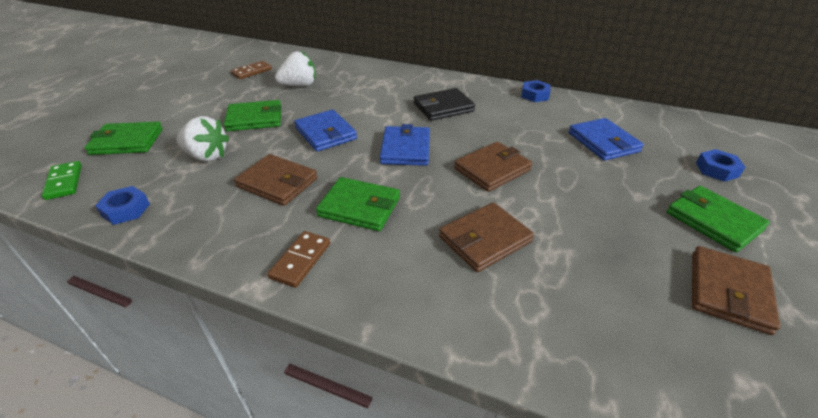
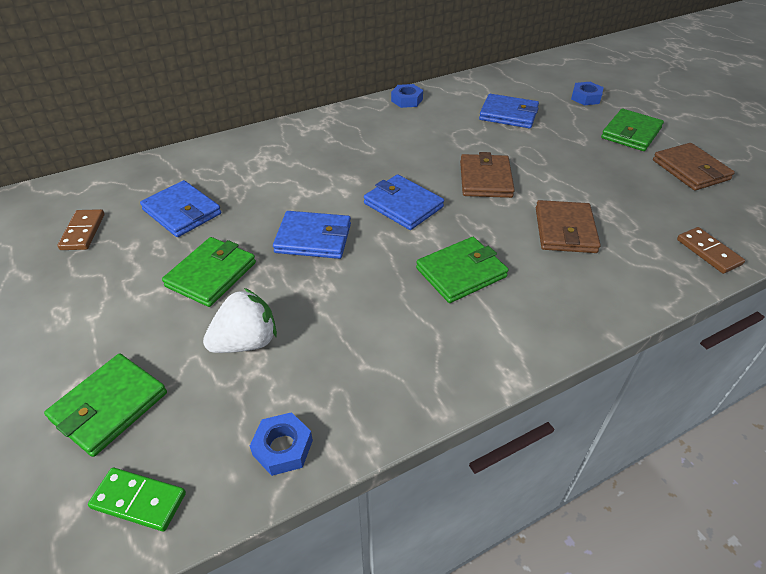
camera: 50 degrees left, 5 degrees up
(277, 183) = (365, 307): brown wallet -> none
(299, 86) = (182, 212): white strawberry -> blue wallet
(300, 260) = (501, 340): brown domino -> brown domino (708, 252)
(443, 107) = (362, 151): black wallet -> none
(713, 221) = (631, 133): green wallet -> green wallet turned 60 degrees counterclockwise

